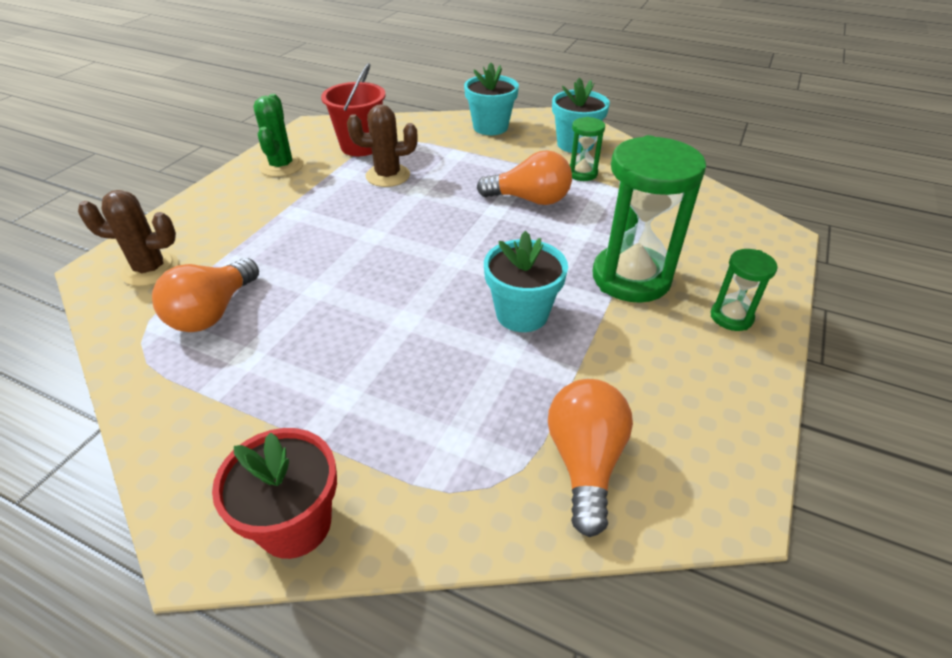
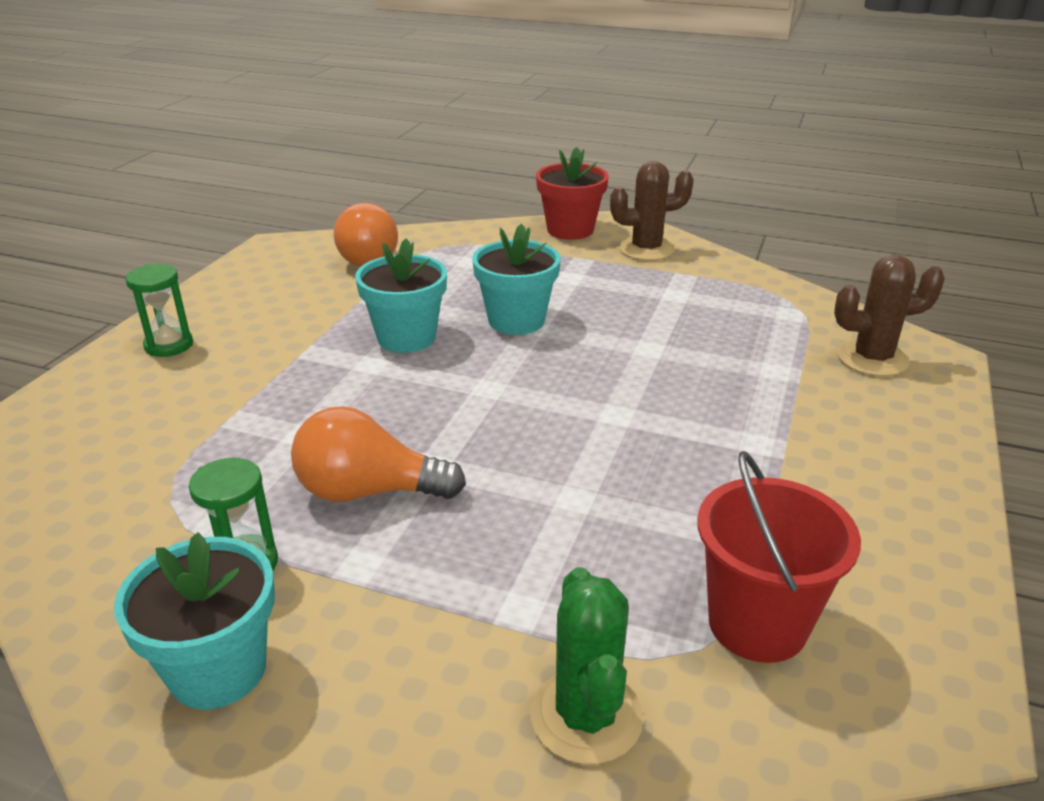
camera: 175 degrees right, 10 degrees down
(213, 312) = (746, 324): orange light bulb -> none
(281, 166) = (882, 547): green cactus -> green cactus (586, 716)
(388, 176) = (648, 533): brown cactus -> brown cactus (646, 249)
(490, 127) = (438, 739): turquoise flower pot -> turquoise flower pot (516, 320)
(631, 278) = (260, 378): green hourglass -> none

